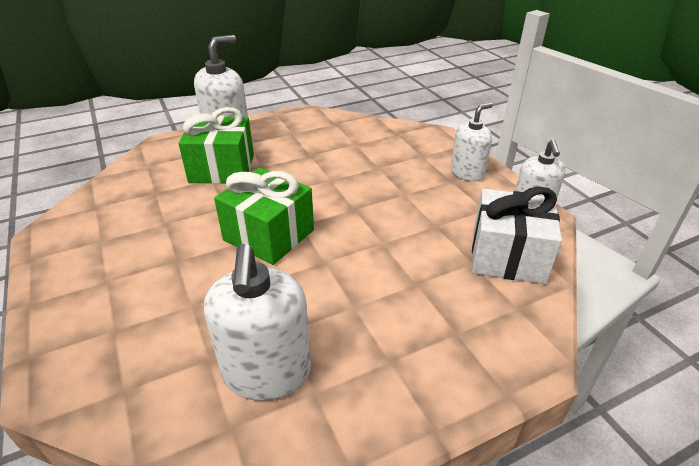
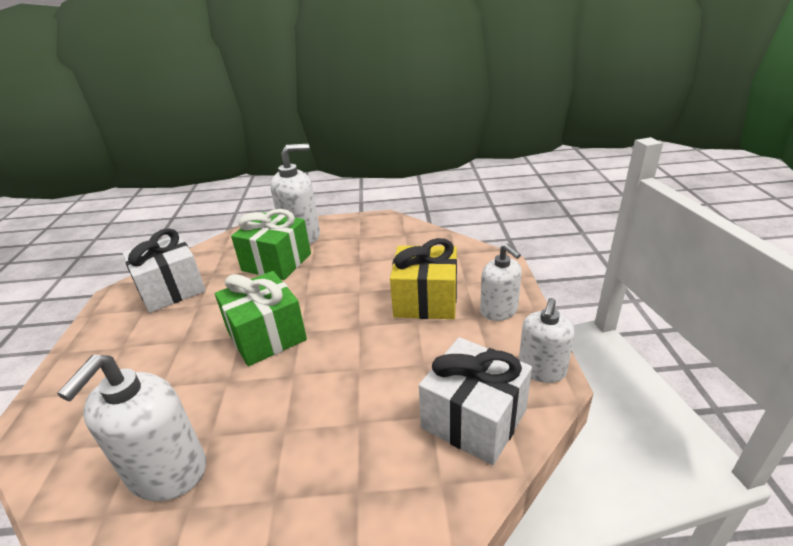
camera: 25 degrees right, 5 degrees down
(118, 215) = (171, 289): none -> white gift
(399, 176) = (426, 300): none -> yellow gift
(467, 173) = (499, 311): white soap dispenser -> white soap dispenser turned 75 degrees clockwise

